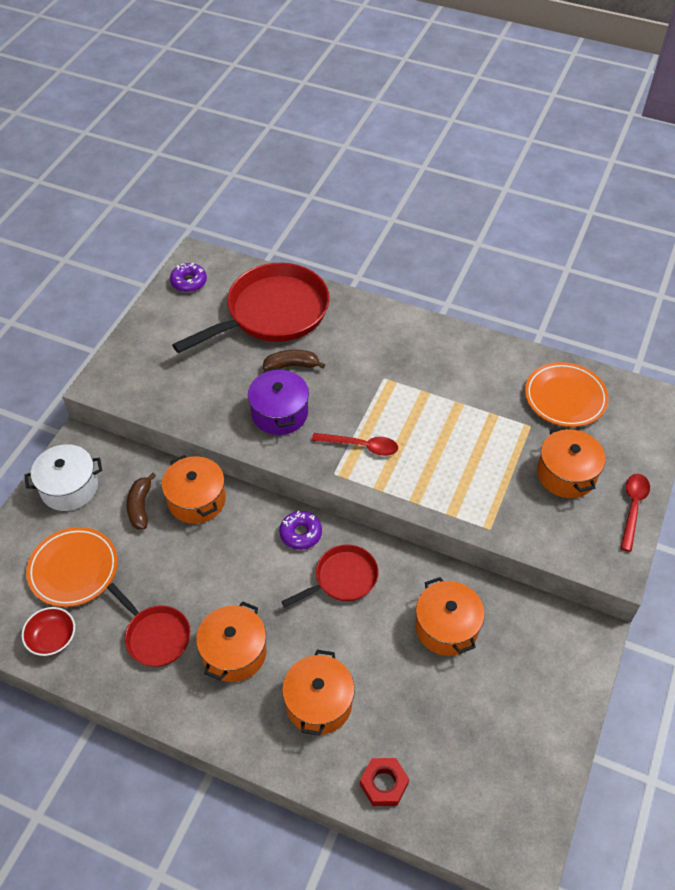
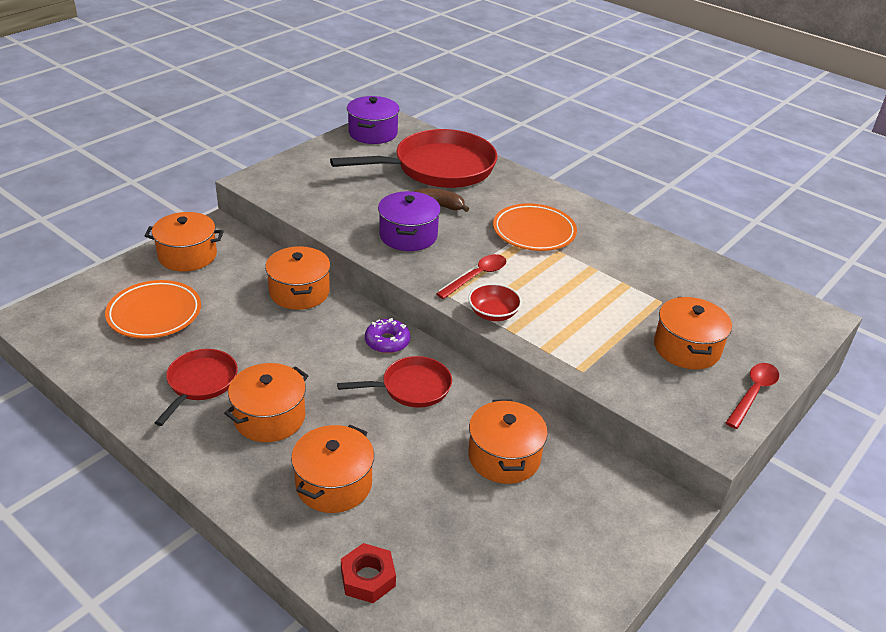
camera: 15 degrees right, 15 degrees down
(52, 638) = (102, 359): red bowl -> red bowl (493, 313)
(69, 487) = (187, 255): white pot -> orange pot
(140, 507) = (244, 284): brown banana -> none
(155, 635) = (200, 383): red pan -> red pan turned 135 degrees counterclockwise
(189, 282) = (373, 133): purple donut -> purple pot
(361, 446) = (476, 276): red spoon -> red spoon turned 75 degrees counterclockwise
(565, 398) = (709, 289): orange plate -> orange plate (534, 232)

